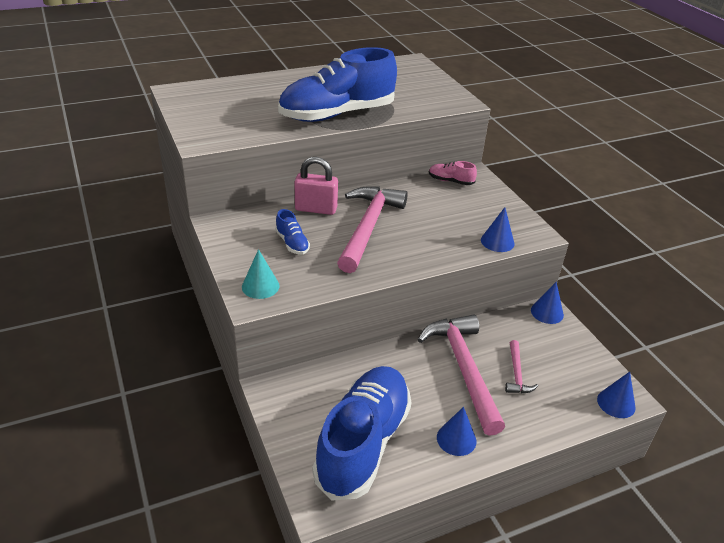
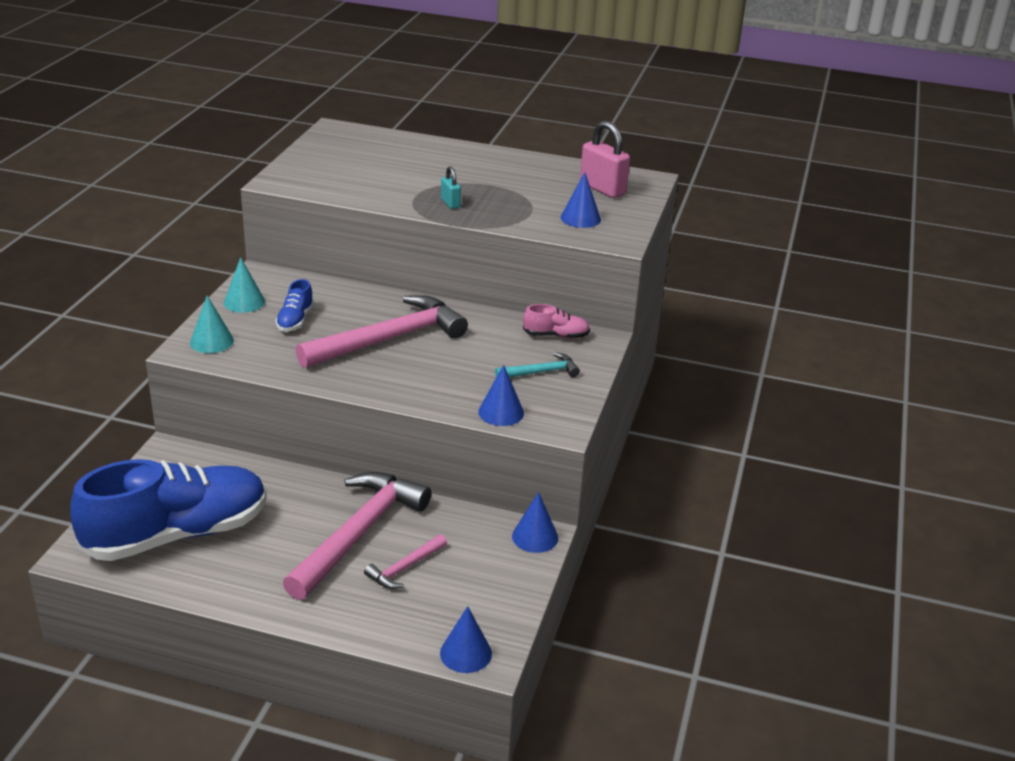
camera: 40 degrees right, 5 degrees down
(237, 247) = (244, 302): none -> turquoise cone
(316, 209) = (366, 301): pink padlock -> pink padlock (602, 189)
(337, 114) = (450, 203): blue shoe -> turquoise padlock
(450, 181) = (556, 336): pink shoe -> pink shoe turned 120 degrees clockwise
(456, 439) = (258, 581): blue cone -> blue cone (580, 218)
(478, 207) = (541, 372): none -> turquoise hammer

